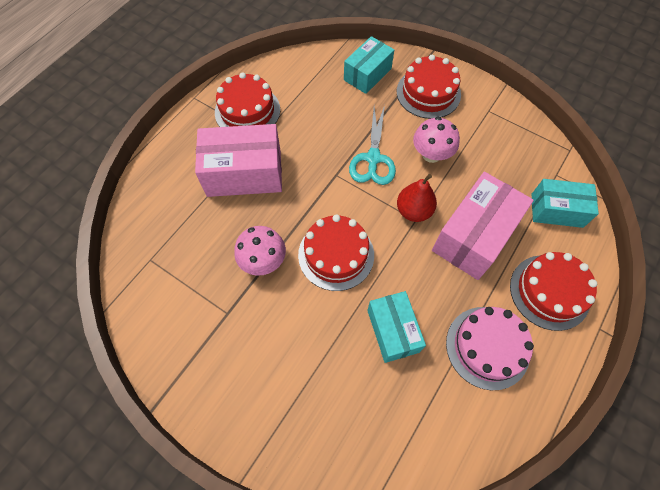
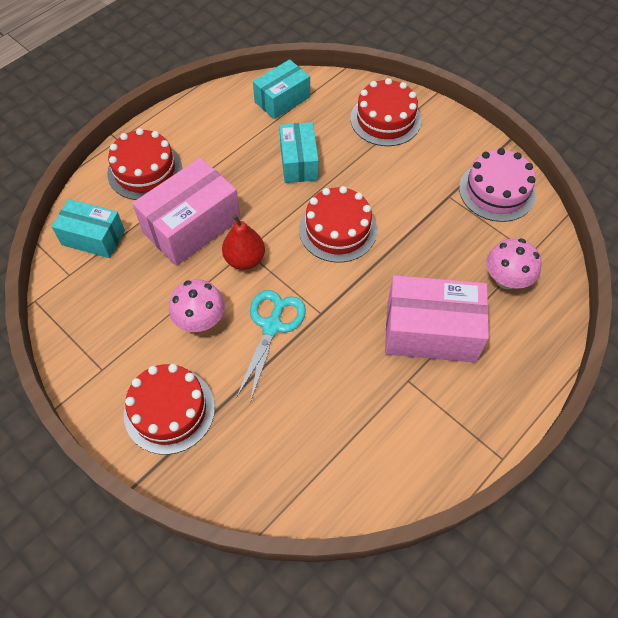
camera: 170 degrees left, 5 degrees down
(247, 111) = (425, 422): red cake -> red cake (385, 119)
(263, 261) = (412, 234): pink mushroom -> pink mushroom (506, 279)
(367, 74) = (244, 458): turquoise box -> turquoise box (282, 99)
(487, 347) = (221, 141): pink cake -> pink cake (497, 191)

